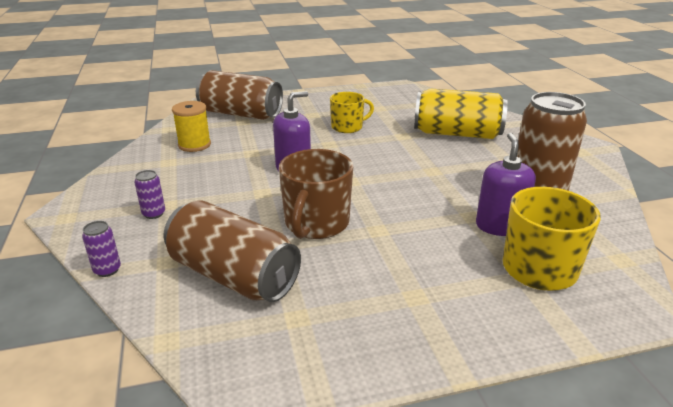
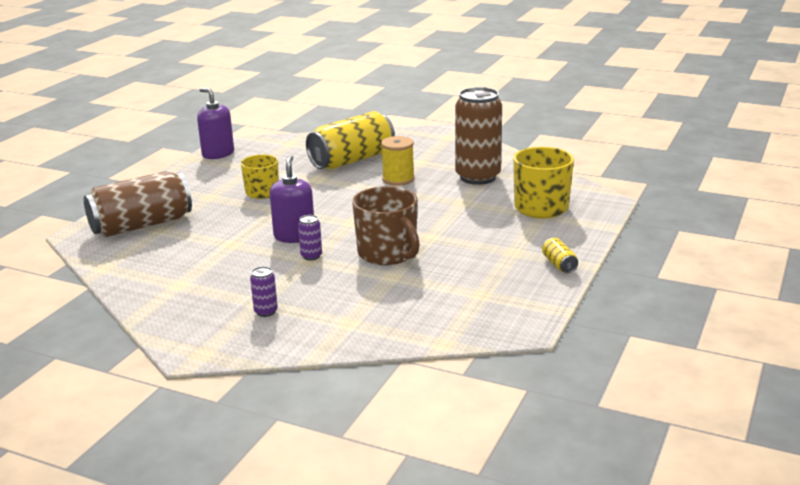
camera: 50 degrees left, 5 degrees down
(107, 270) = (322, 349): purple can -> purple can (311, 256)
(194, 145) = (166, 264): yellow spool -> yellow spool (398, 179)
(233, 276) = (405, 302): brown can -> none
(429, 346) = (559, 264): none -> yellow can
(499, 226) = (486, 199): purple soap dispenser -> purple soap dispenser (218, 154)

